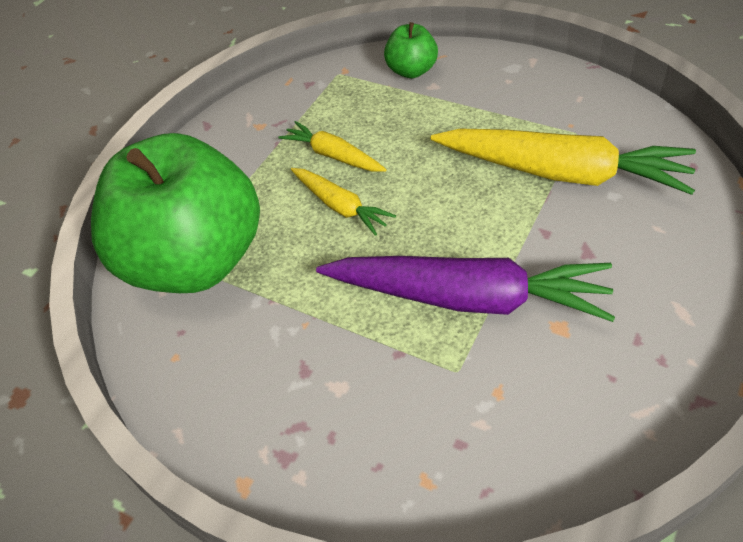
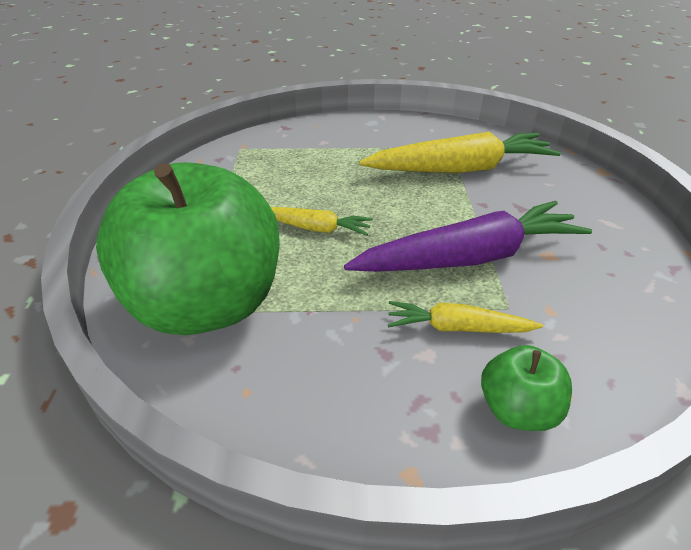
camera: 35 degrees left, 10 degrees down
(333, 155) = (280, 198): yellow carrot -> yellow carrot (457, 328)
(411, 71) = (299, 136): green apple -> green apple (517, 410)

